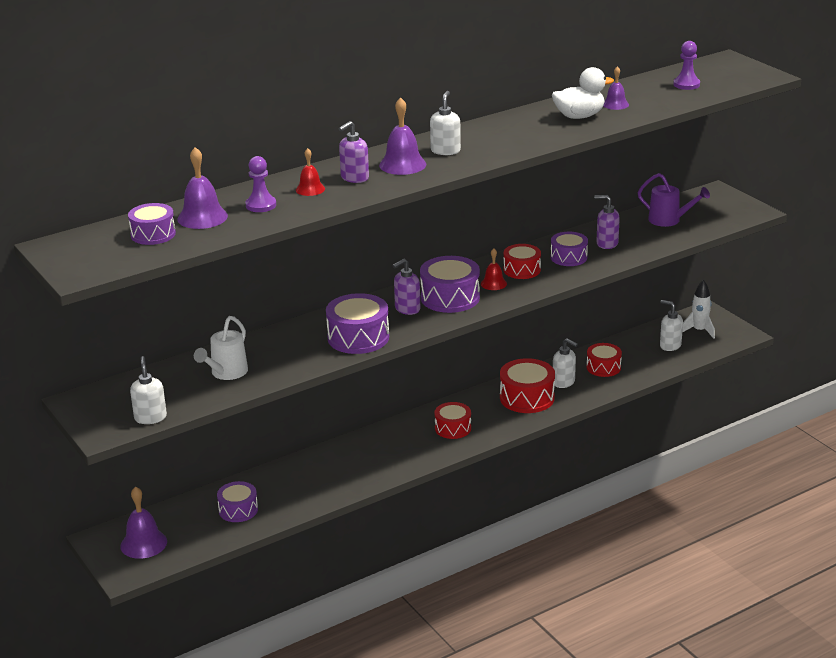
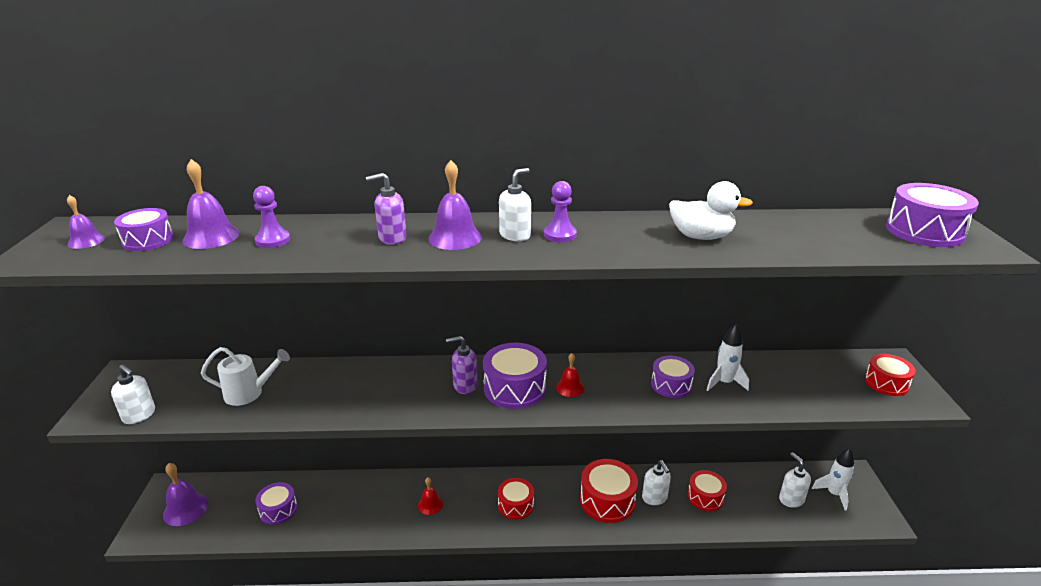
camera: 30 degrees right, 0 degrees up
(150, 417) = (139, 415): white soap dispenser -> white soap dispenser turned 105 degrees clockwise
(226, 373) = (249, 393): white watering can -> white watering can turned 150 degrees counterclockwise
(310, 189) = (338, 237): red bell -> red bell (430, 504)
(358, 337) = (390, 400): purple drum -> purple drum (924, 231)
(522, 270) = (611, 382): red drum -> red drum (886, 383)
(606, 244) = (724, 383): purple soap dispenser -> white rocket
(615, 104) = (757, 234): purple bell -> purple bell (86, 241)
(669, 220) = (815, 378): purple watering can -> none
(686, 84) = (868, 233): purple pawn -> purple pawn (560, 235)

